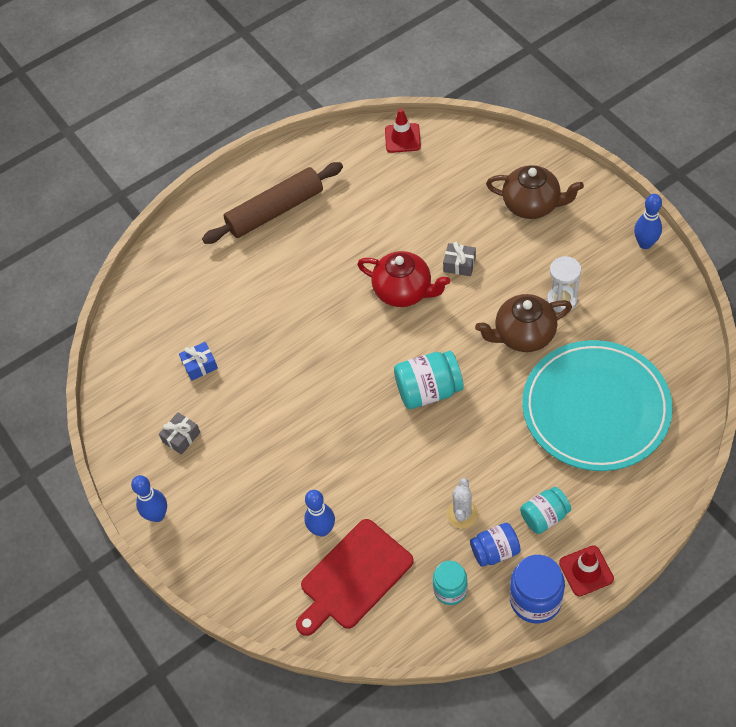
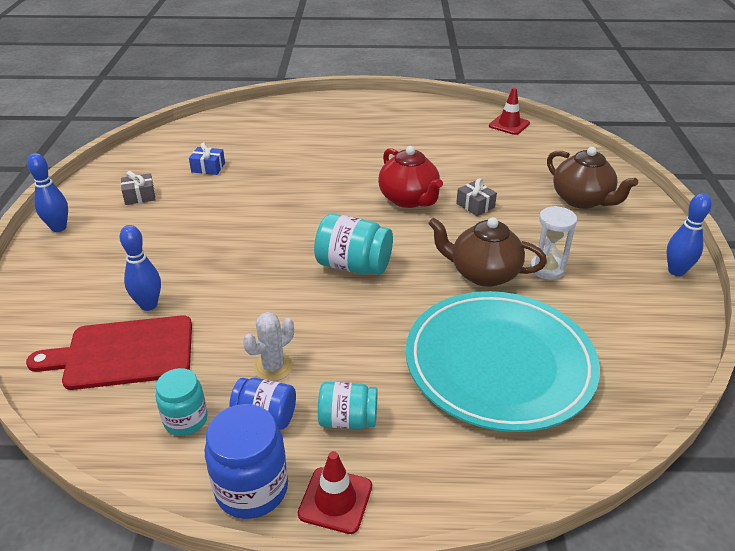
camera: 30 degrees right, 20 degrees down
(275, 210) = (368, 121): brown rolling pin -> none

